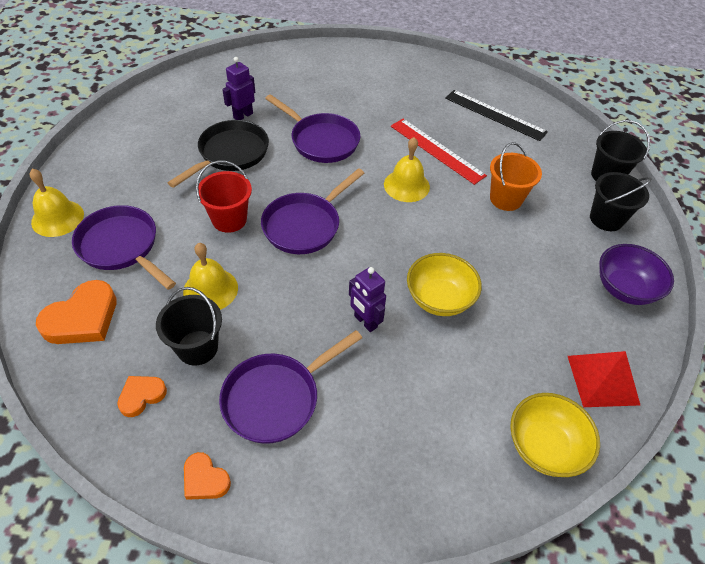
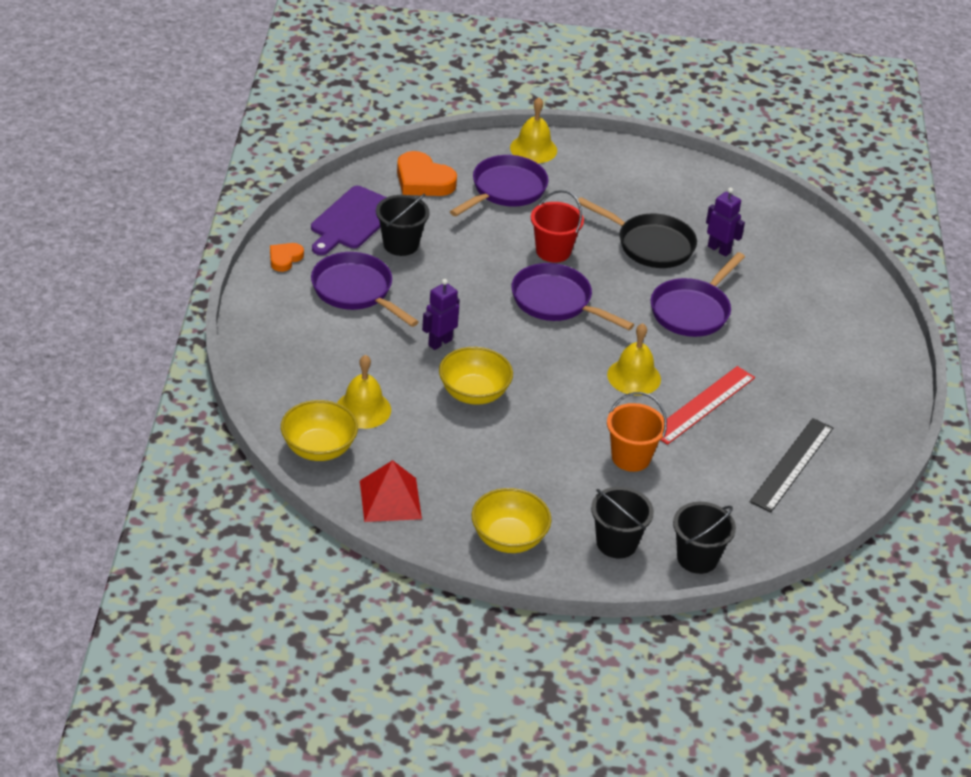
camera: 85 degrees right, 10 degrees down
(141, 396) = (352, 220): orange heart -> purple cutting board
(210, 289) = (464, 246): yellow bell -> yellow bell (363, 409)
(624, 288) = (509, 538): purple bowl -> yellow bowl

